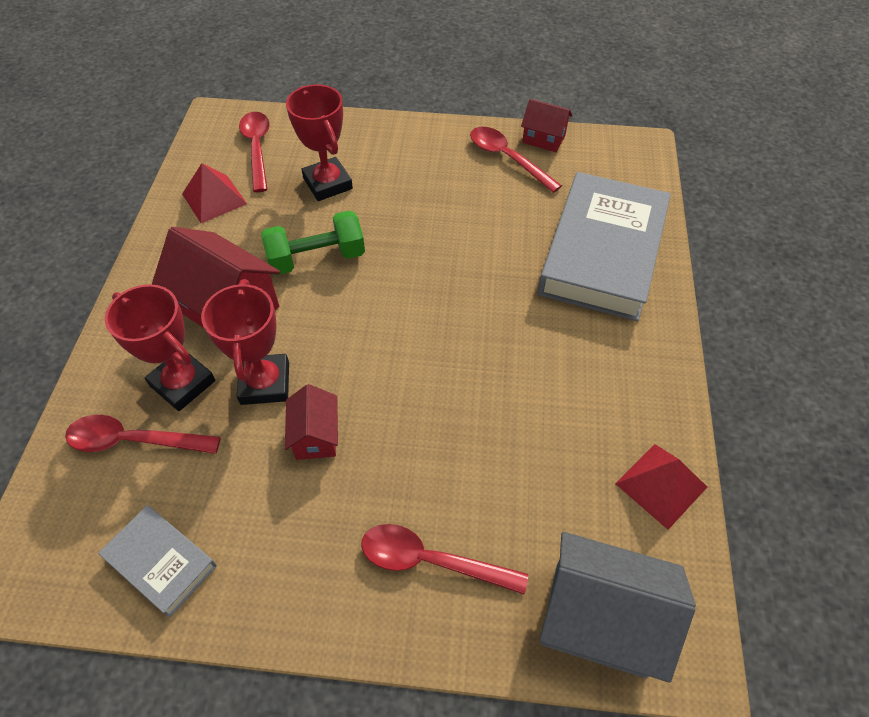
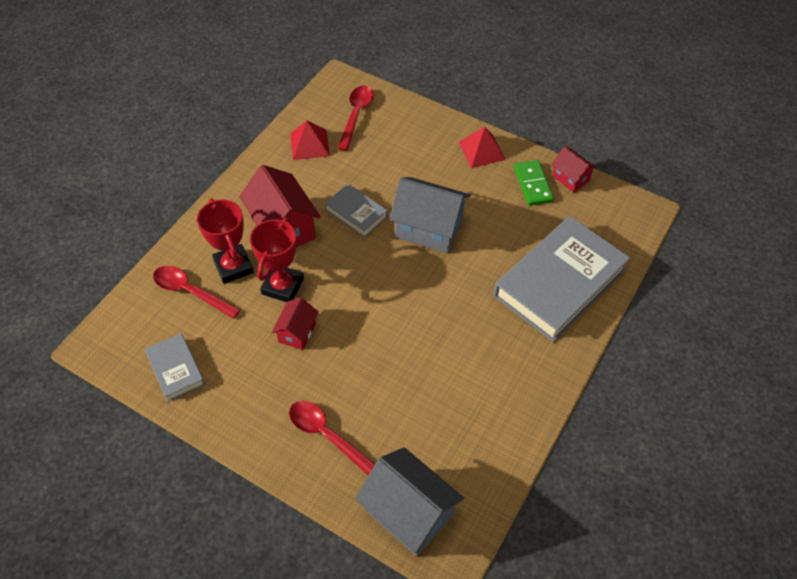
camera: 25 degrees right, 0 degrees up
(317, 258) = (356, 213): green dumbbell -> grey book
(328, 183) = (391, 159): red trophy -> none
(417, 245) = (429, 228): none -> grey house
(507, 158) = (532, 184): red spoon -> green domino
(661, 485) = (498, 454): red pyramid -> red pyramid (481, 150)

